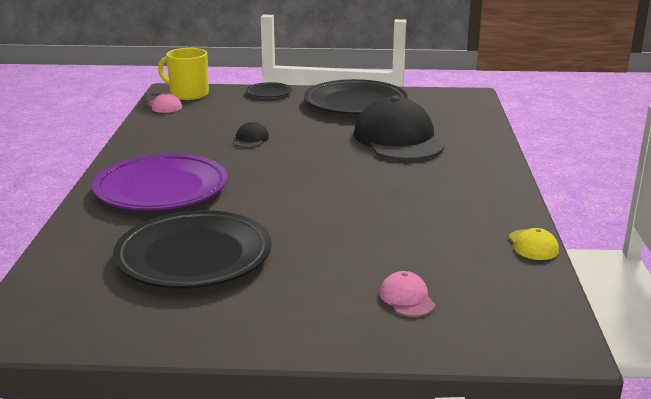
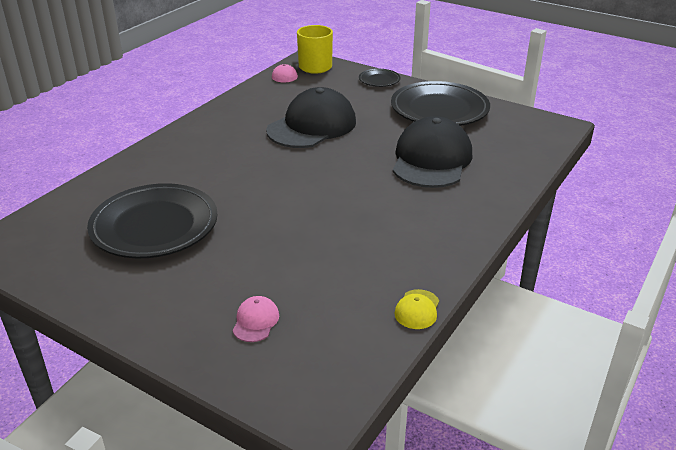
camera: 30 degrees right, 10 degrees up
(161, 189) = (198, 157): purple plate -> none
(251, 139) = (312, 126): black cap -> black cap, size x2.45

